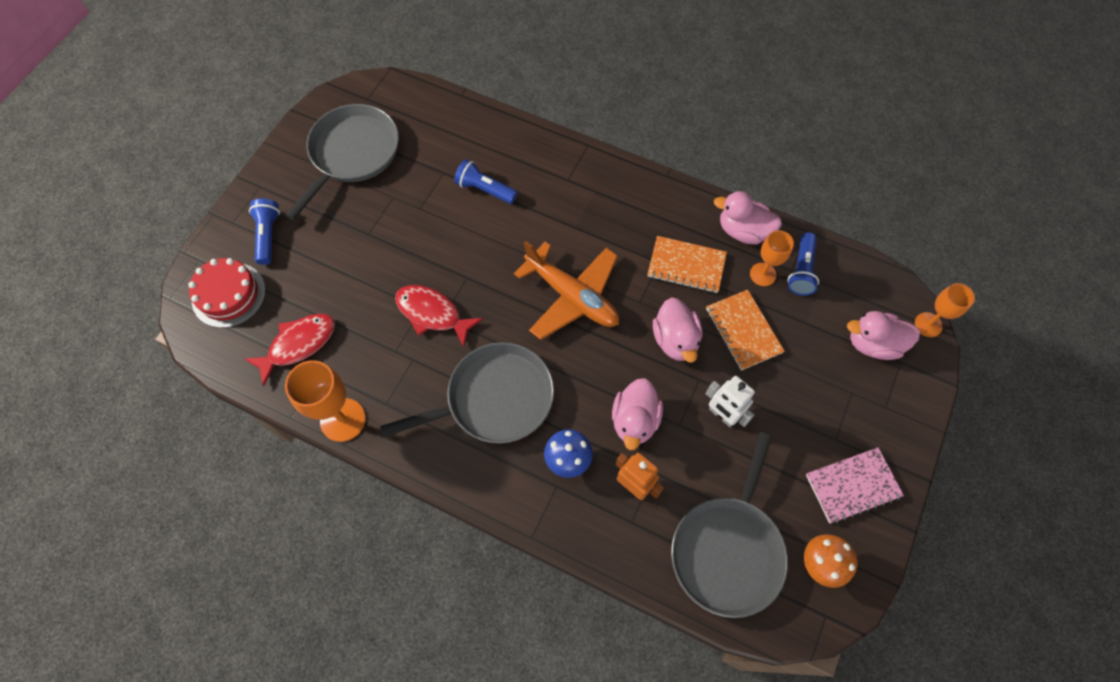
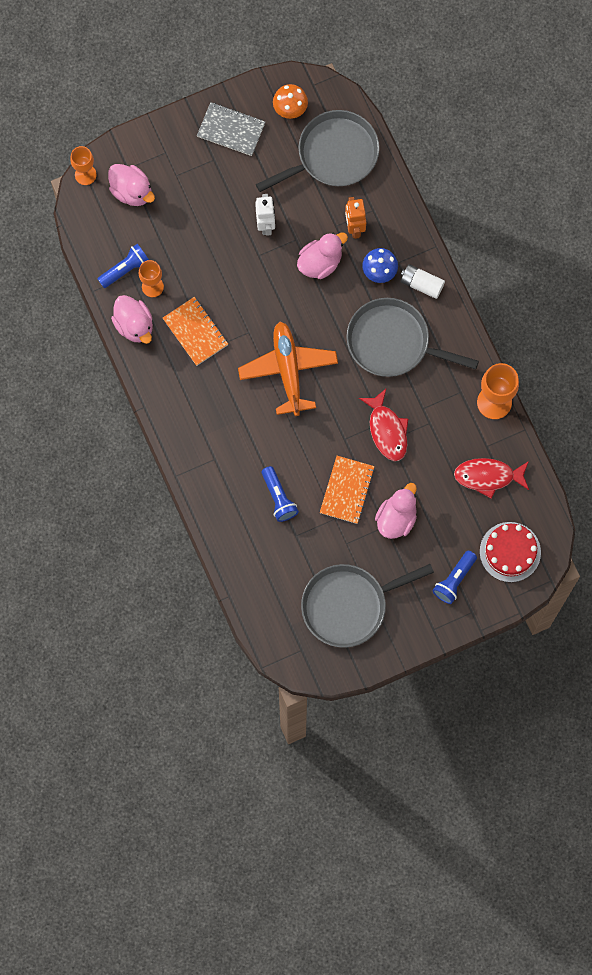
camera: 140 degrees left, 10 degrees up
(513, 482) = (421, 284): none -> white battery
(675, 340) = (250, 290): pink duck -> pink duck (396, 518)
(743, 331) = (202, 262): orange notebook -> orange notebook (347, 490)
(852, 485) = (231, 130): pink notebook -> grey notebook

